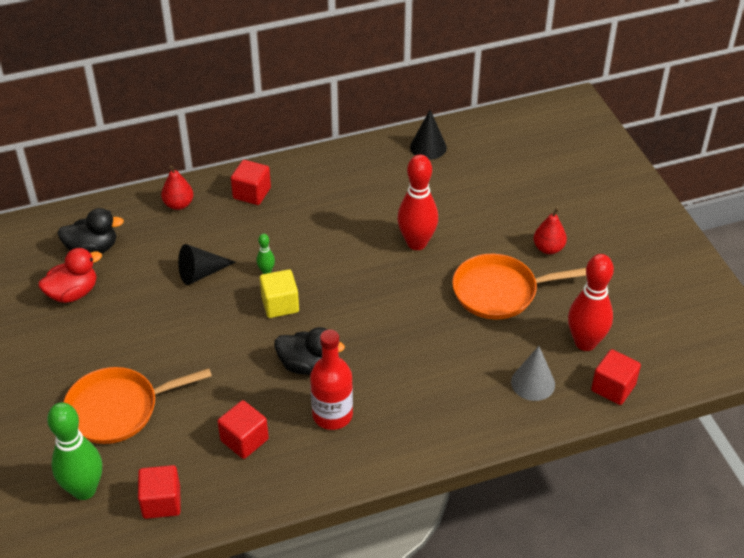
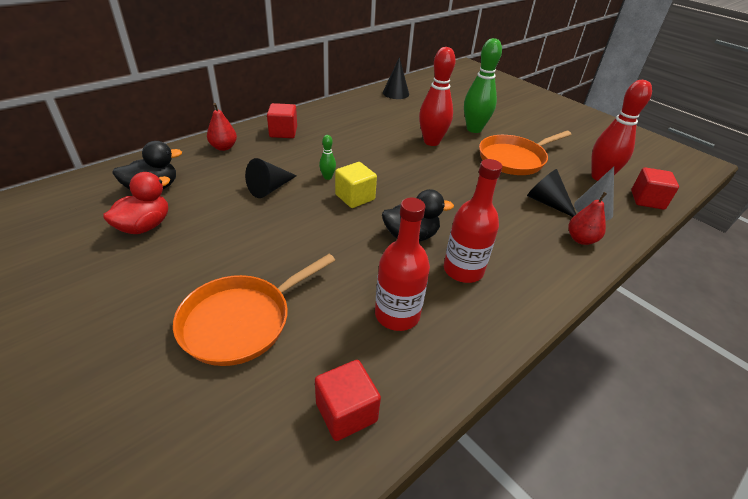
camera: 25 degrees left, 5 degrees down
(84, 490) = (238, 429): green bowling pin -> green bowling pin (474, 129)
(244, 440) = (397, 315): red cube -> red bottle
(485, 361) = (547, 202): none -> black cone
(548, 248) = (521, 131): red pear -> red pear (581, 239)

